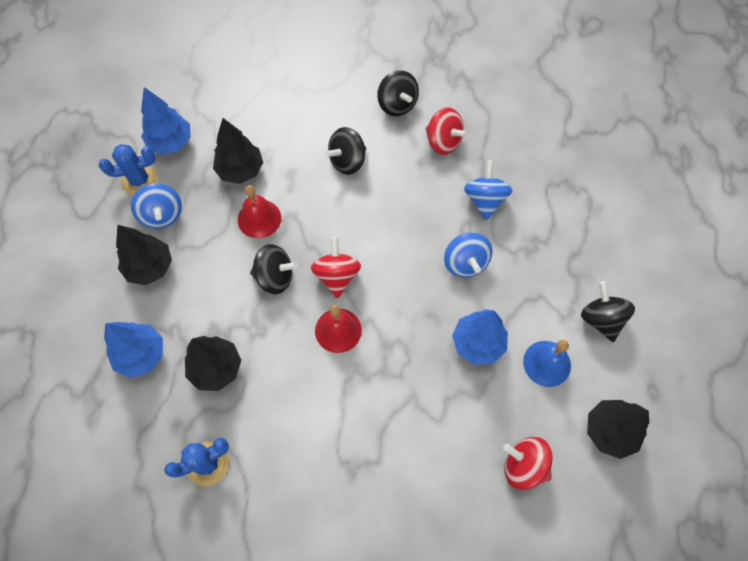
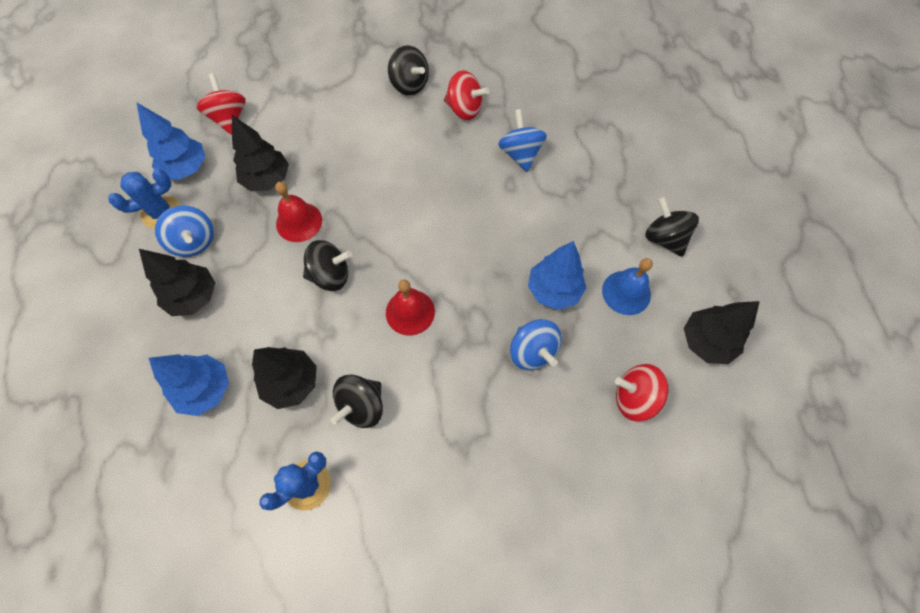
camera: 15 degrees left, 0 degrees up
(337, 275) = (394, 259): red spinning top -> red spinning top (229, 118)
(347, 161) = (375, 147): black spinning top -> black spinning top (362, 406)
(465, 263) = (518, 216): blue spinning top -> blue spinning top (532, 351)

